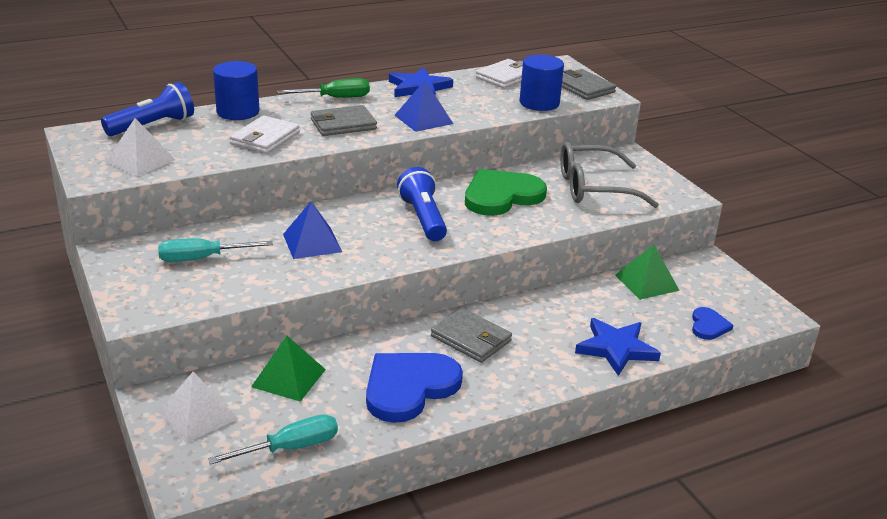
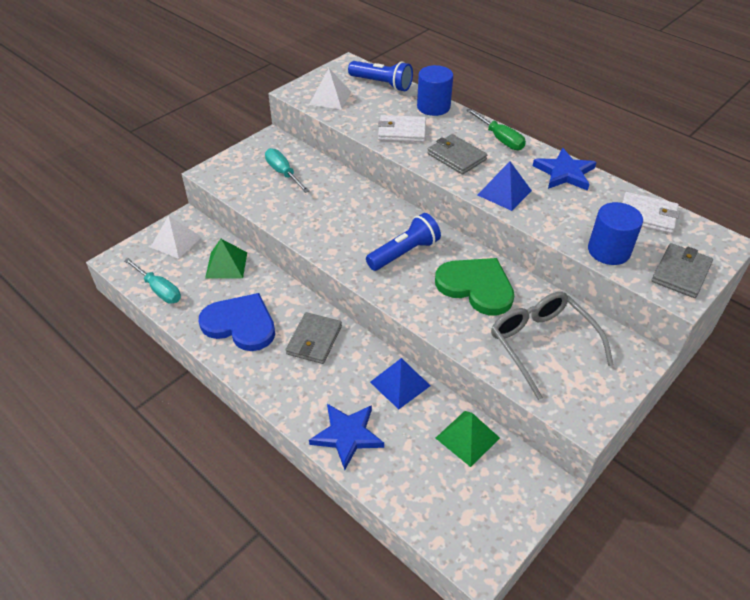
camera: 70 degrees right, 15 degrees up
(312, 242) = (332, 210): blue pyramid -> blue pyramid (400, 383)
(708, 326) = (422, 501): blue heart -> none

